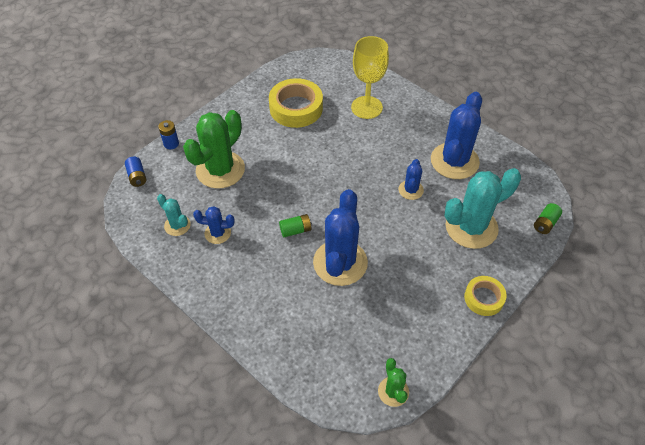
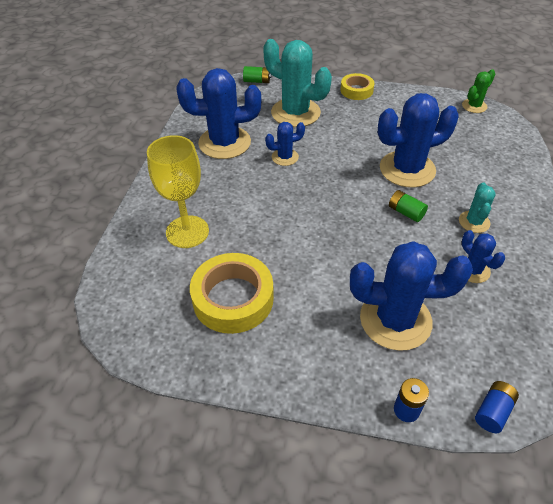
camera: 120 degrees left, 5 degrees down
(177, 225) = (503, 313): turquoise cactus -> turquoise cactus (474, 222)
(220, 170) = (395, 320): green cactus -> blue cactus

